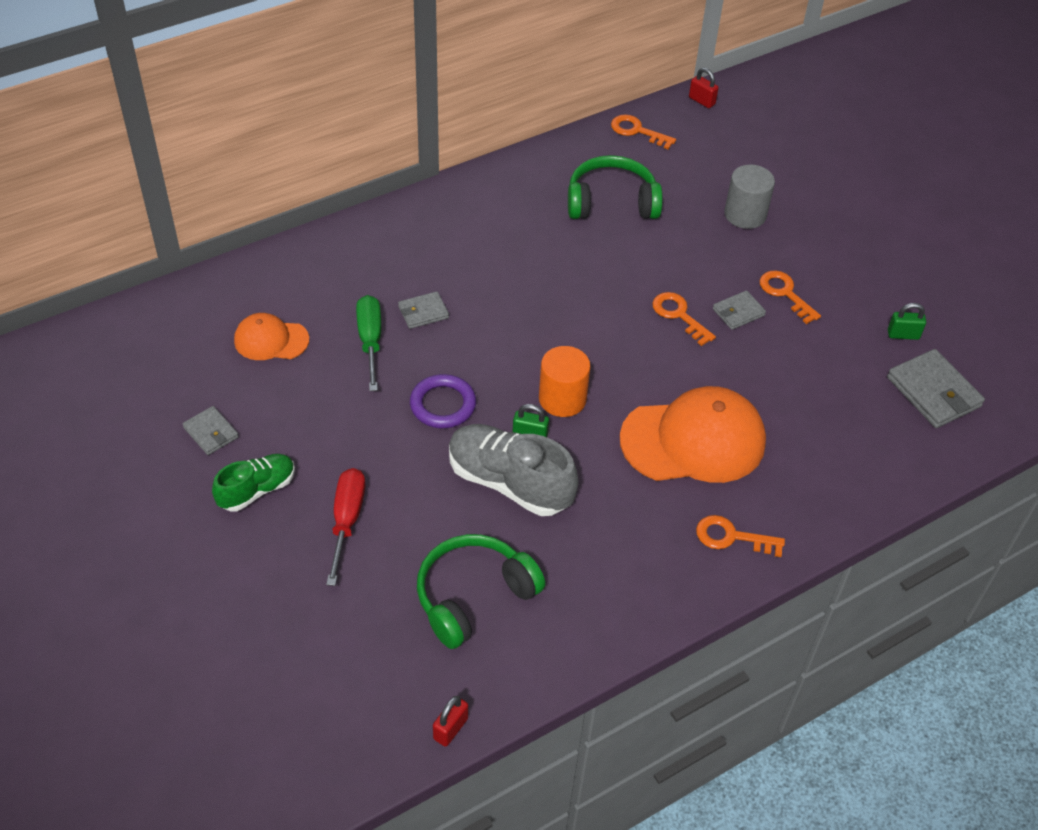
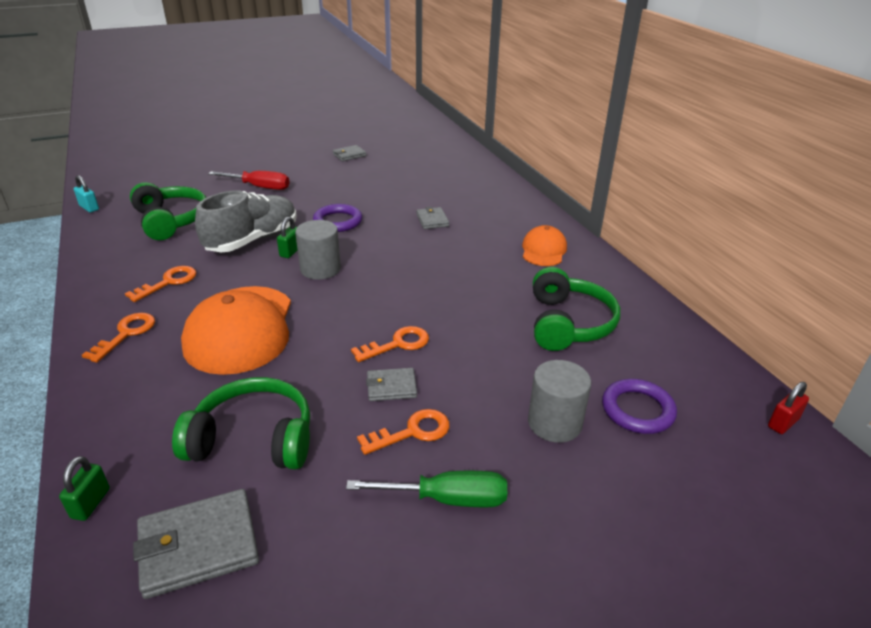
camera: 100 degrees right, 15 degrees down
(257, 490) = (299, 165): green shoe -> none
(271, 340) = (419, 171): orange cap -> orange cap (543, 250)
(370, 341) = (408, 200): green screwdriver -> green screwdriver (446, 499)
(450, 728) = (89, 208): red padlock -> turquoise padlock
(562, 399) = (320, 269): orange cylinder -> grey cylinder
(637, 131) = (696, 357): orange key -> orange key (168, 282)
(714, 170) = (637, 410): none -> purple ring
(738, 312) = (391, 387): grey wallet -> grey wallet turned 75 degrees counterclockwise
(830, 389) = (253, 439): none -> green headphones
(903, 335) = (309, 540): green padlock -> green padlock (90, 503)

